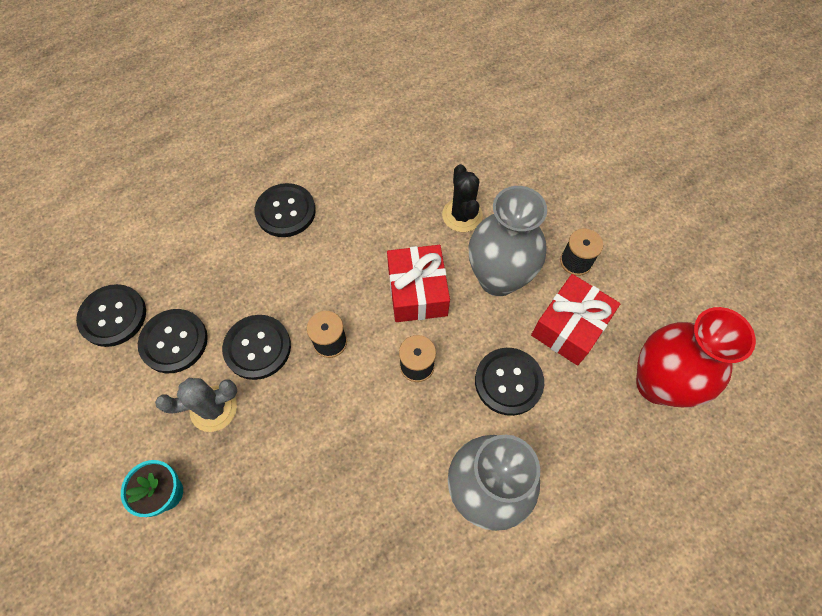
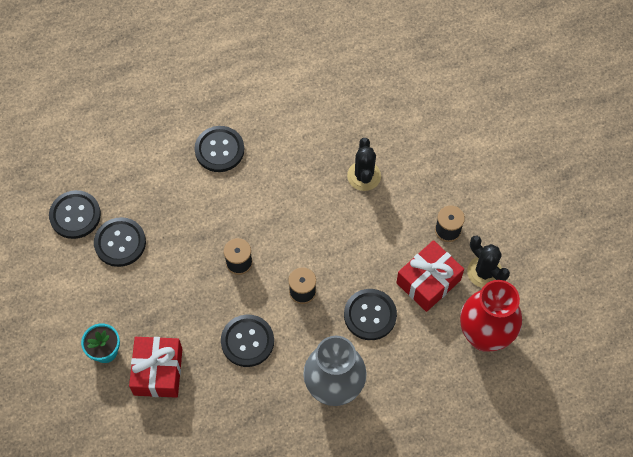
camera: 10 degrees right, 0 degrees up
(213, 408) = (145, 298): grey cactus -> none
(257, 347) = (183, 258): black button -> black button (247, 341)
(417, 292) = (314, 234): red gift -> red gift (158, 371)
(498, 278) = (381, 234): grey vase -> none
(633, 304) = (484, 272): none -> black cactus

